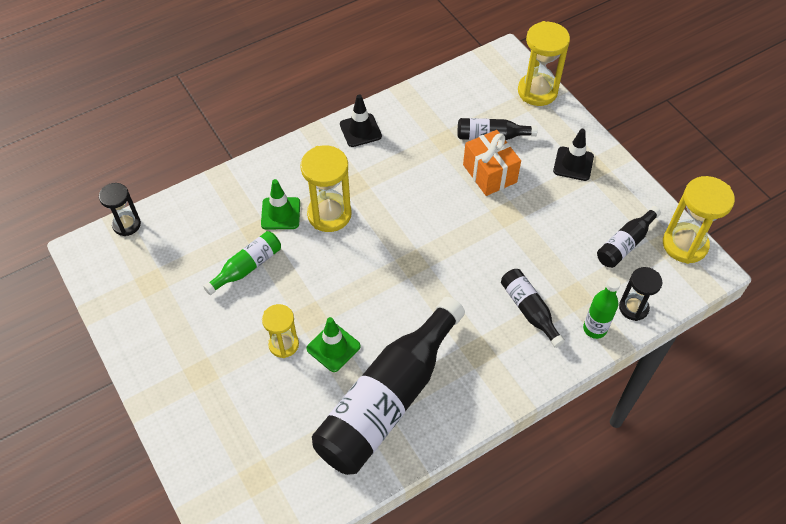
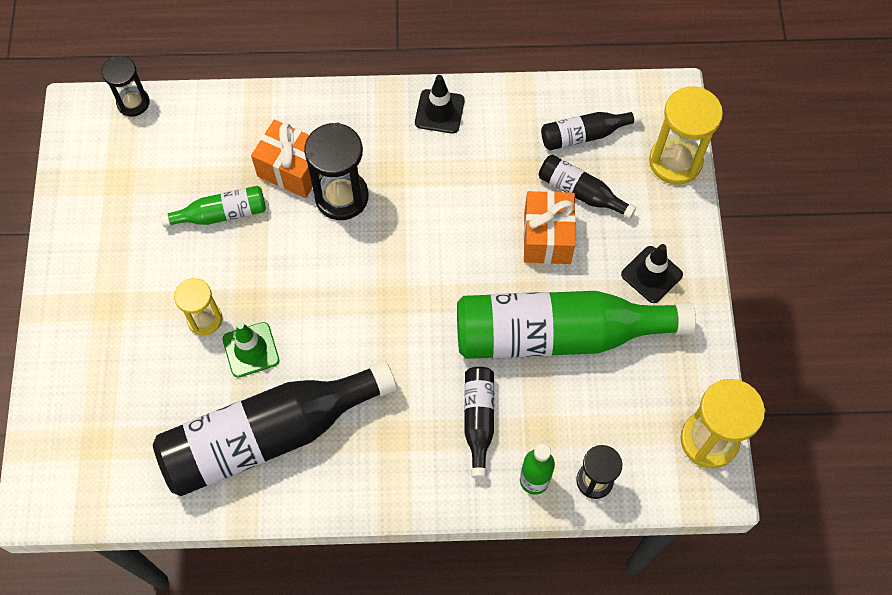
camera: 30 degrees right, 10 degrees up
(280, 213) = (292, 169): green traffic cone -> orange gift
(329, 214) = (341, 197): yellow hourglass -> black hourglass
(541, 229) = (558, 334): none -> green bottle
(625, 244) = (640, 402): black bottle -> black bottle (584, 135)

